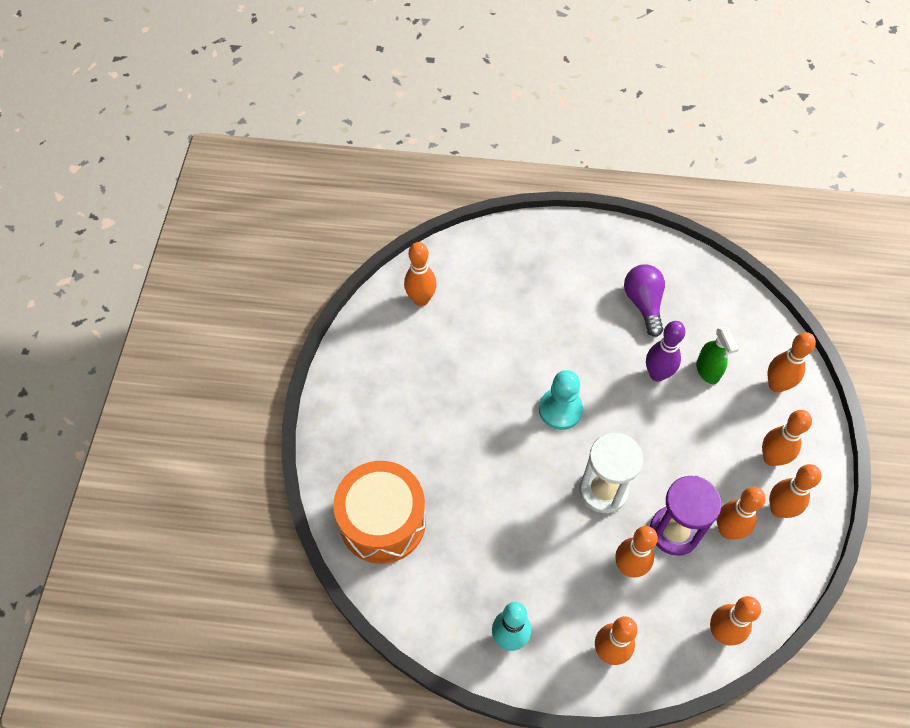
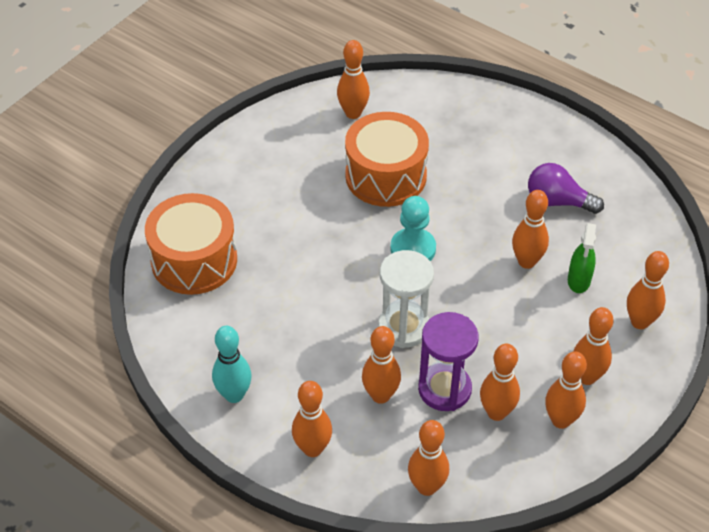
camera: 30 degrees right, 10 degrees down
(490, 349) = (386, 176): none -> orange drum
(643, 304) = (558, 201): purple light bulb -> purple light bulb turned 90 degrees counterclockwise
(657, 374) = (526, 261): purple bowling pin -> orange bowling pin

